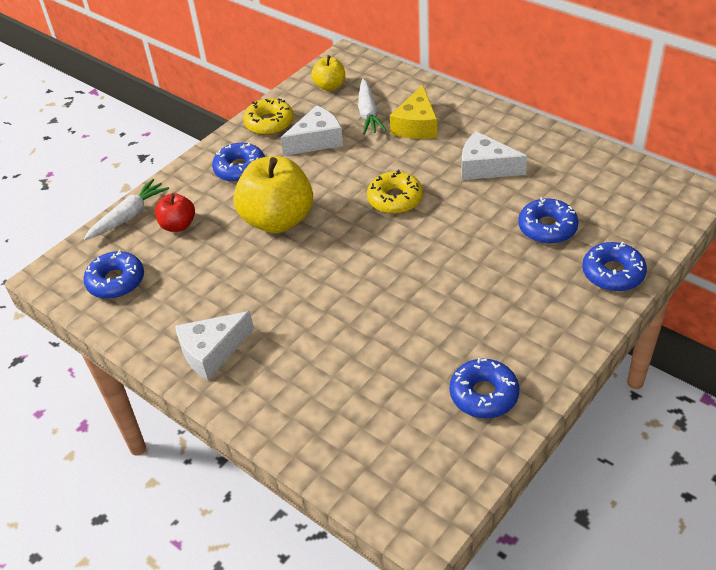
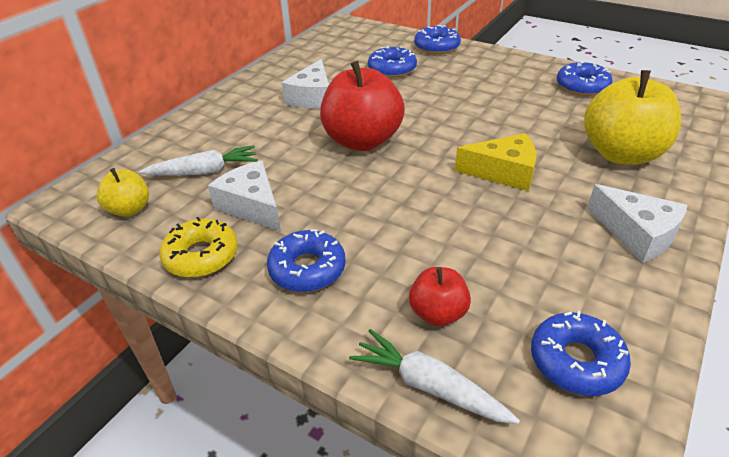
camera: 100 degrees left, 5 degrees down
(278, 220) = (409, 217): yellow apple -> yellow apple (621, 154)
(395, 199) = (362, 141): yellow donut -> red apple
(416, 125) = (236, 137): yellow cheese -> yellow cheese (503, 172)

